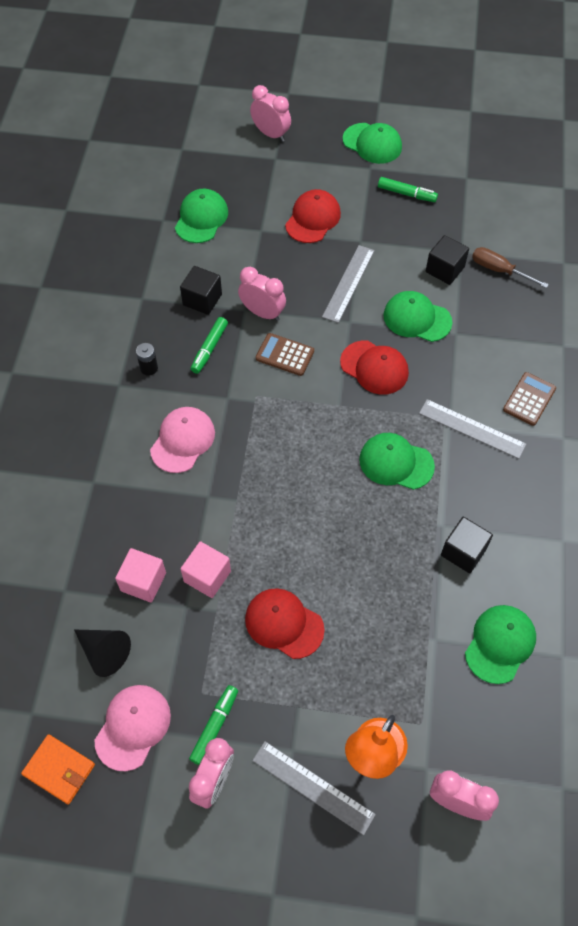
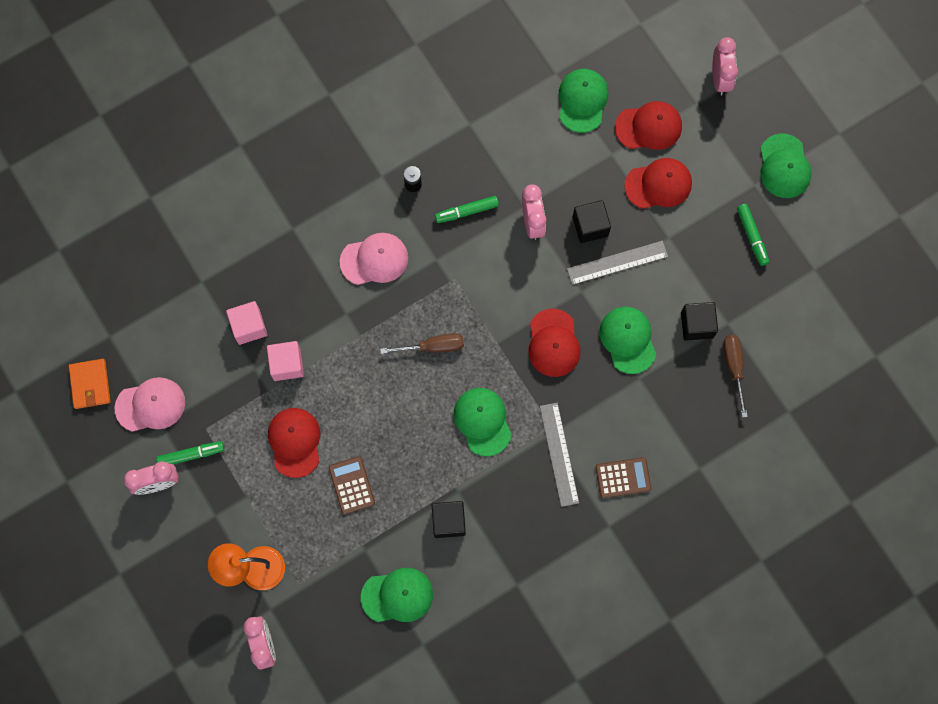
camera: 50 degrees right, 15 degrees up
(104, 652) = (182, 345): black cone -> none
(201, 218) = (582, 101): green cap -> green cap turned 60 degrees counterclockwise
(202, 299) = (506, 168): black cube -> black cube (590, 226)
(263, 195) = (649, 127): none -> red cap
(285, 355) = (508, 269): brown calculator -> brown calculator (352, 485)
(298, 452) = (433, 346): none -> brown screwdriver
(313, 787) = (202, 547): grey ruler -> none

